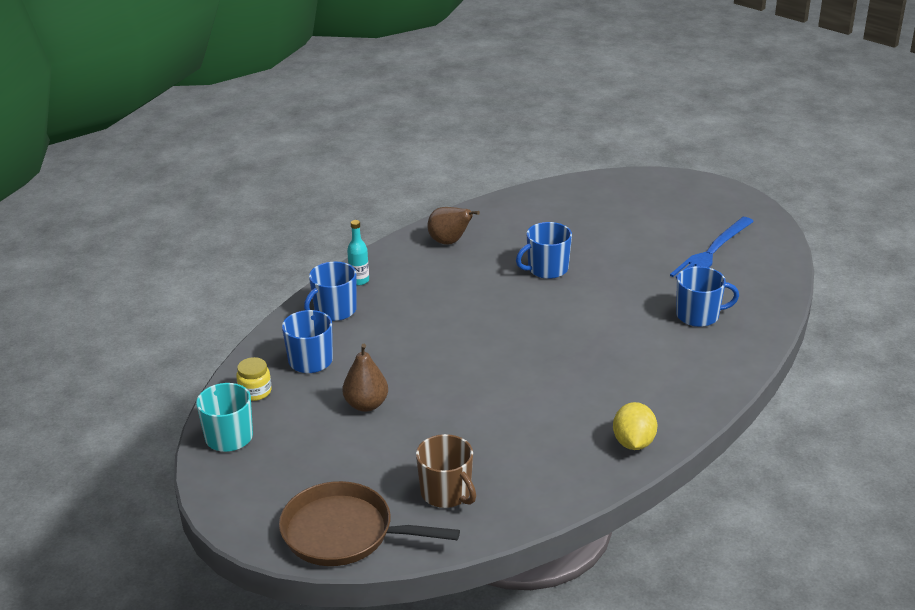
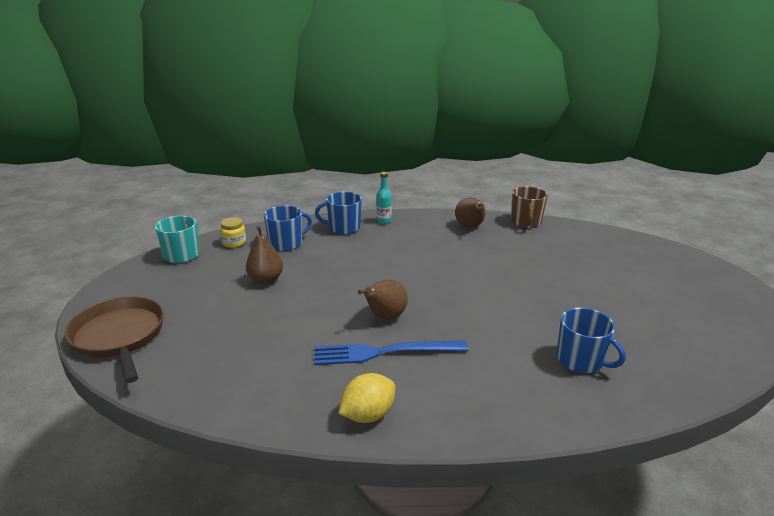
camera: 45 degrees right, 5 degrees down
(446, 493) = (203, 355): brown mug -> brown mug (526, 222)
(524, 370) = (385, 317): none -> brown pear
(547, 269) = (507, 269): blue mug -> none
(711, 252) = (667, 324): blue fork -> blue fork (384, 352)

